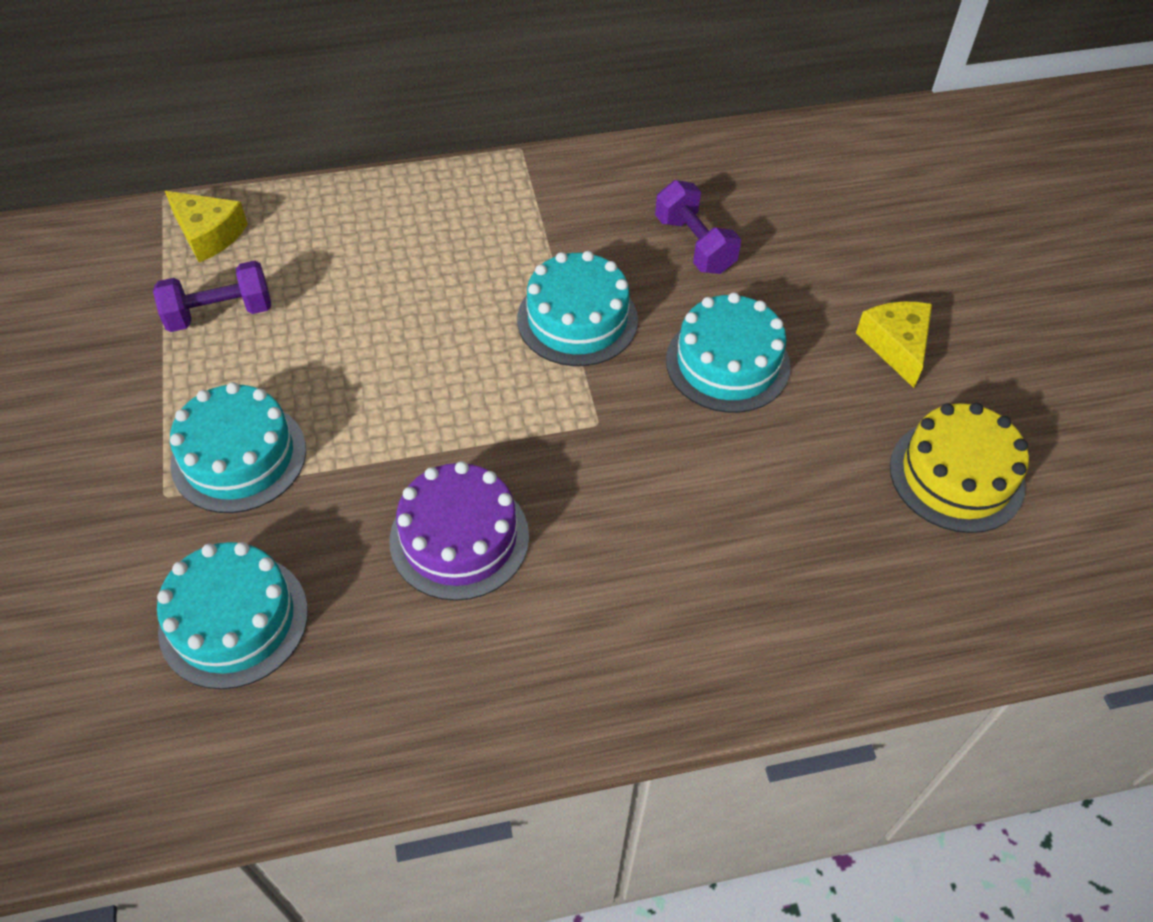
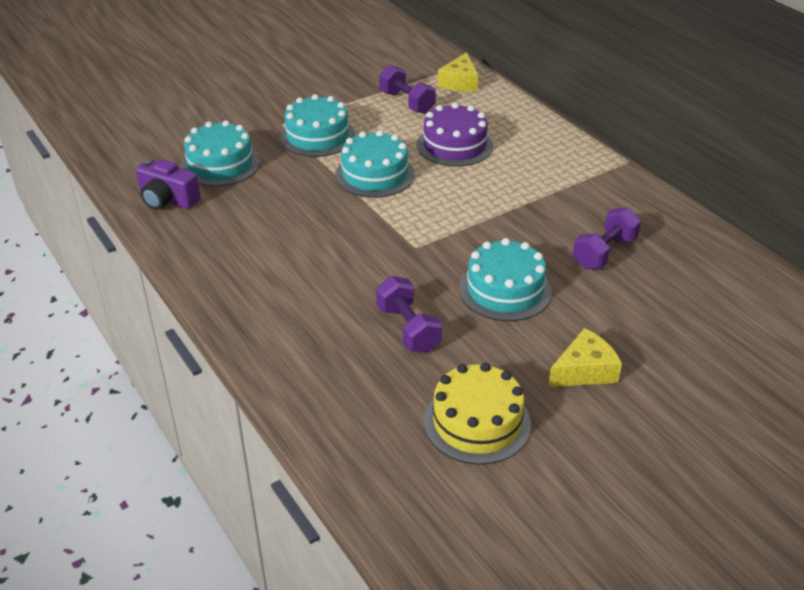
camera: 70 degrees right, 15 degrees down
(297, 730) = (167, 200): none -> purple camera
(459, 538) = (304, 218): purple cake -> purple cake (454, 145)
(577, 319) = (495, 219): turquoise cake -> turquoise cake (375, 174)
(768, 488) = (408, 329): none -> purple dumbbell

